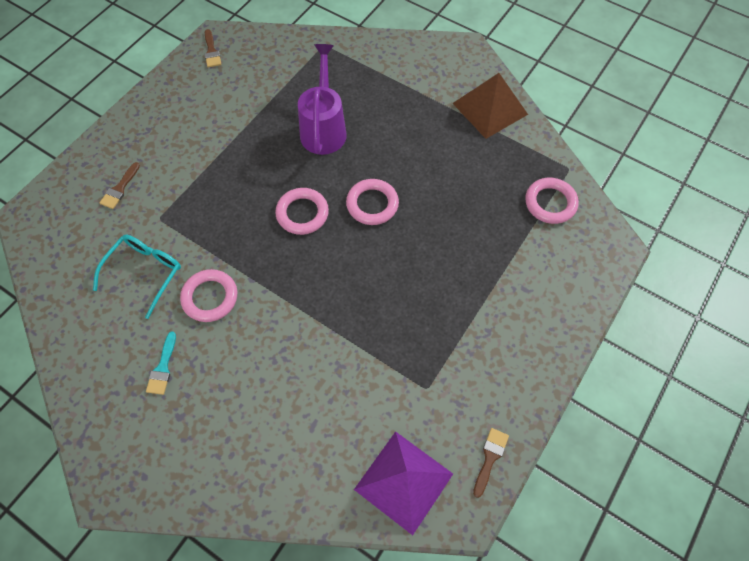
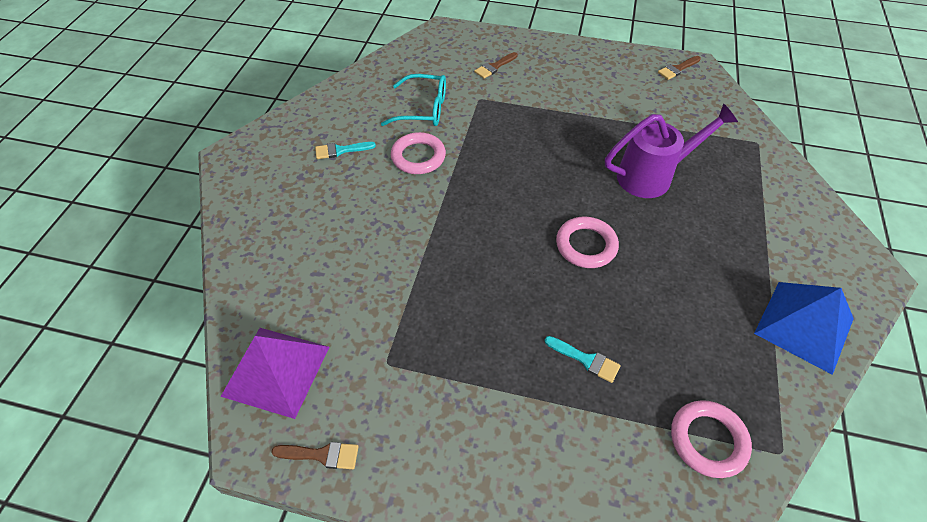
camera: 70 degrees right, 10 degrees down
(119, 189) = (494, 67): brown brush -> brown brush turned 45 degrees counterclockwise
(302, 213) = (540, 192): pink ring -> none
(471, 247) = (586, 360): none -> turquoise brush
(490, 108) = (804, 325): brown pyramid -> blue pyramid

